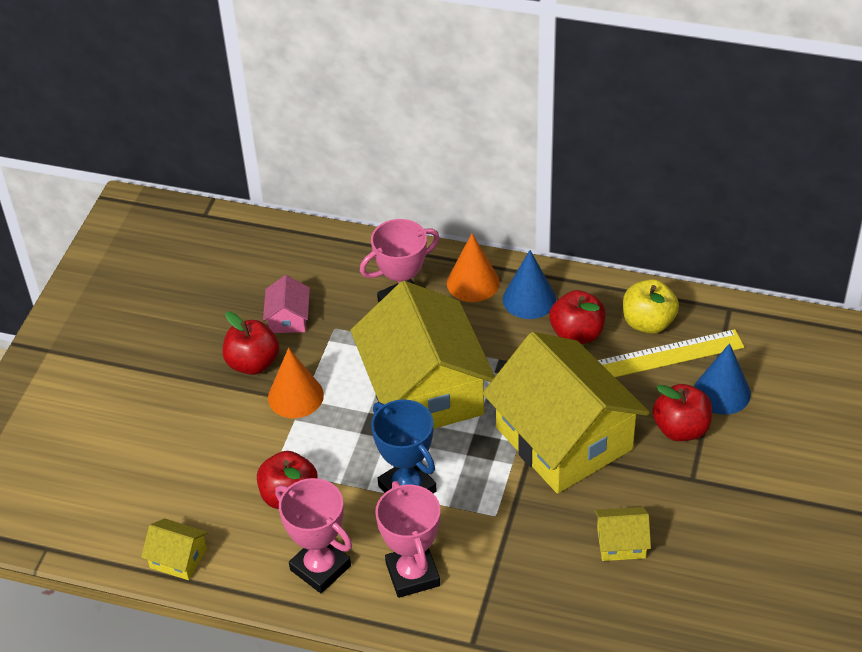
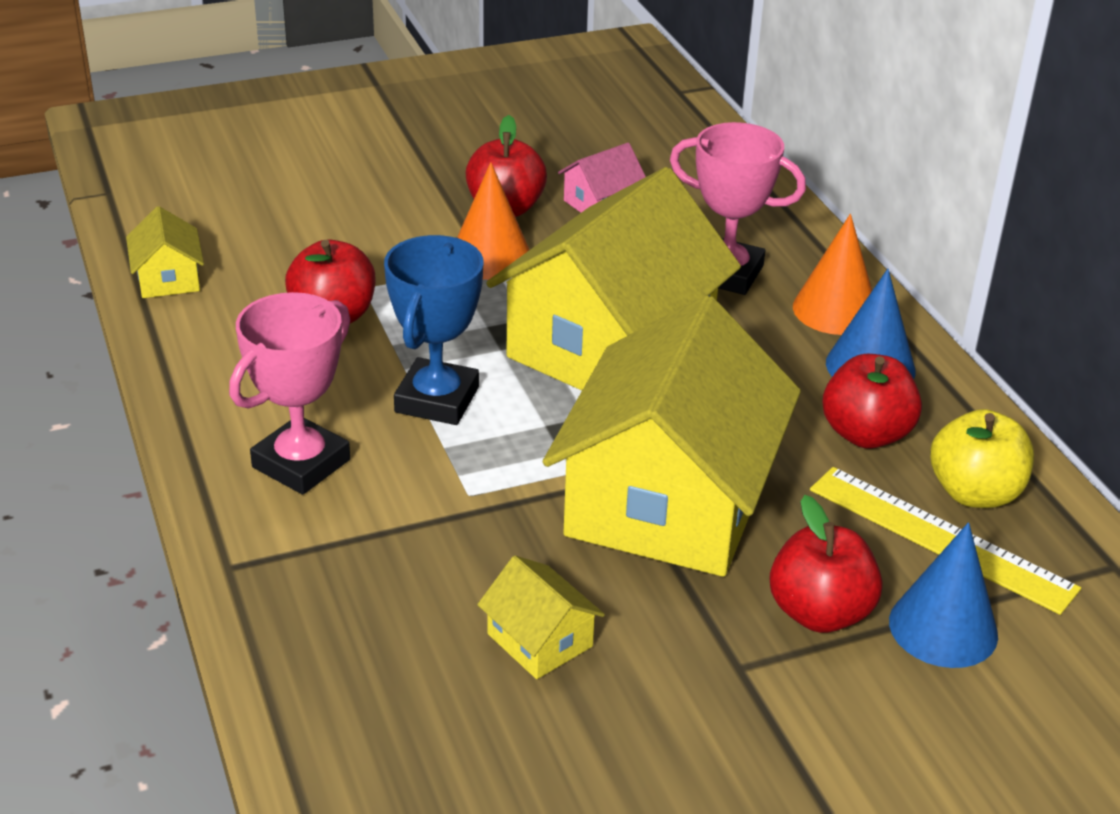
camera: 50 degrees right, 10 degrees down
(320, 568) = (245, 385): pink trophy -> none

